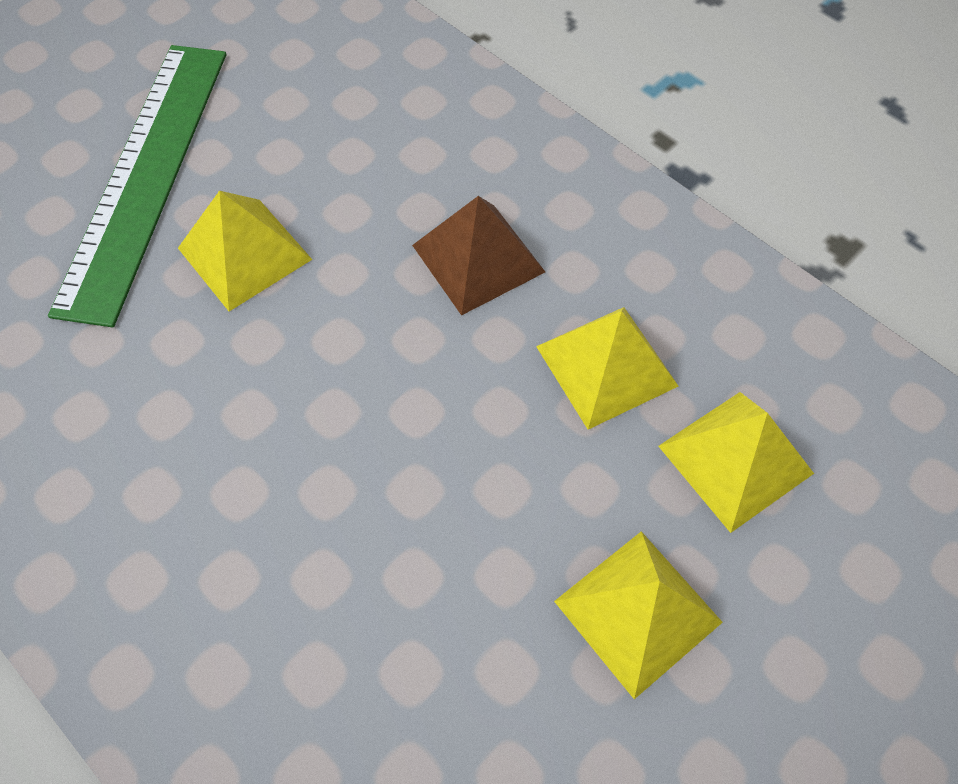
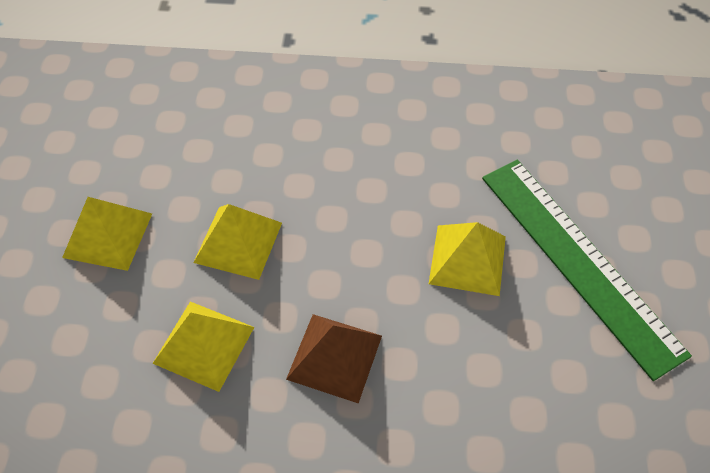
camera: 140 degrees right, 5 degrees down
(735, 459) = (94, 342): yellow pyramid -> yellow pyramid (238, 242)

